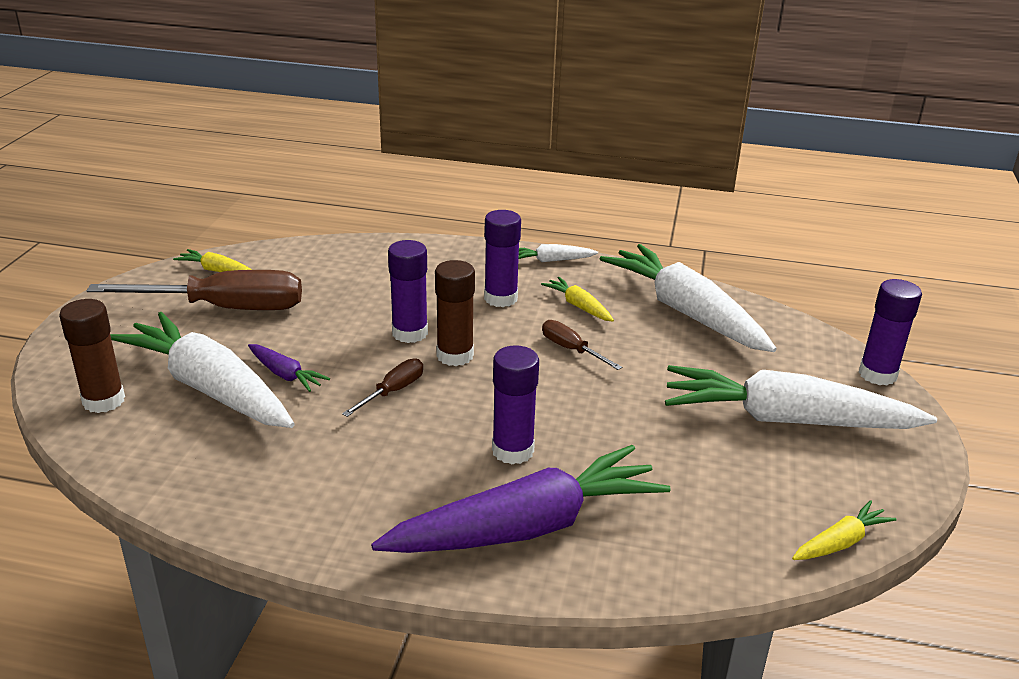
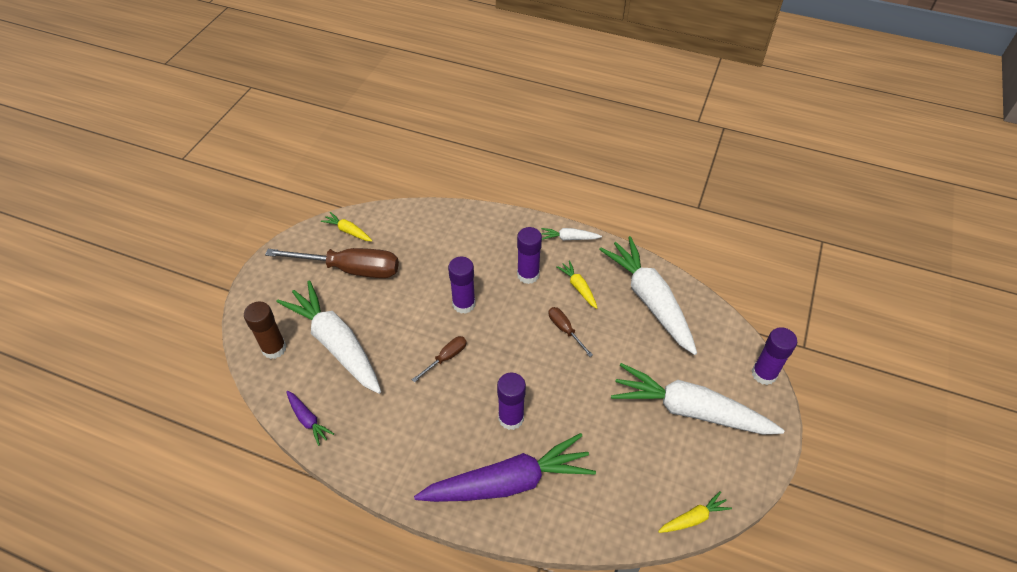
camera: 10 degrees right, 20 degrees up
(285, 374) = (382, 336): purple carrot -> purple carrot (308, 420)
(455, 355) = (489, 328): brown glue stick -> none

